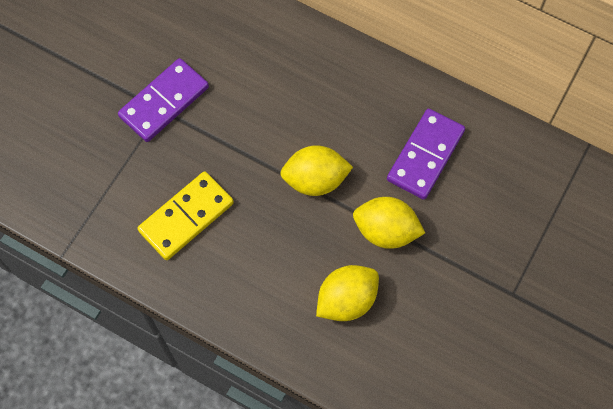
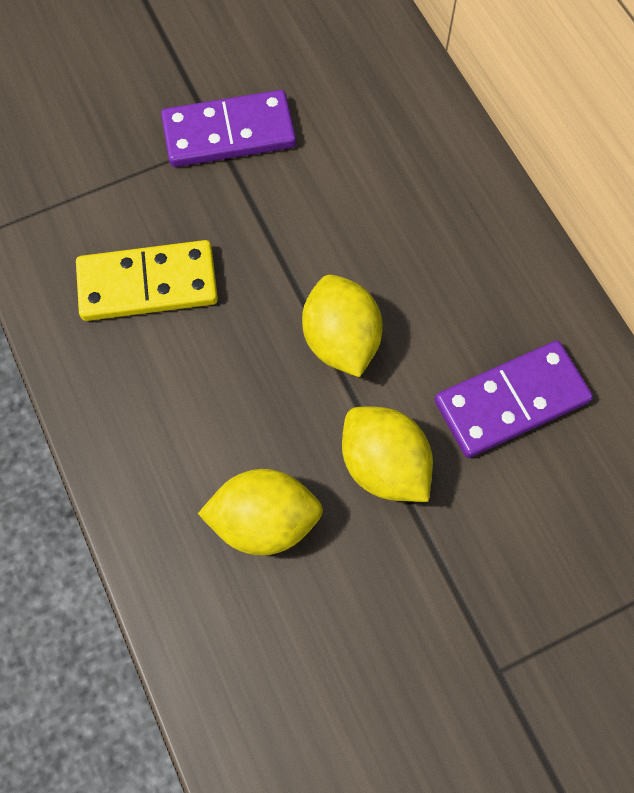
camera: 35 degrees right, 0 degrees up
(315, 180) = (341, 340): yellow lemon -> yellow lemon turned 45 degrees clockwise

